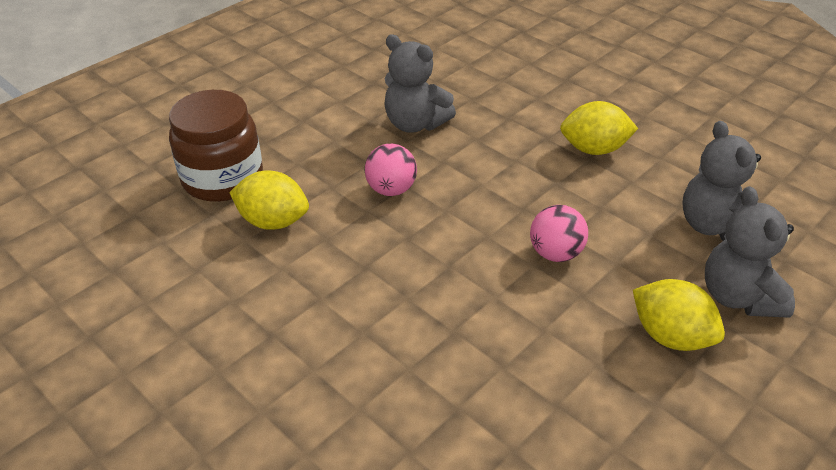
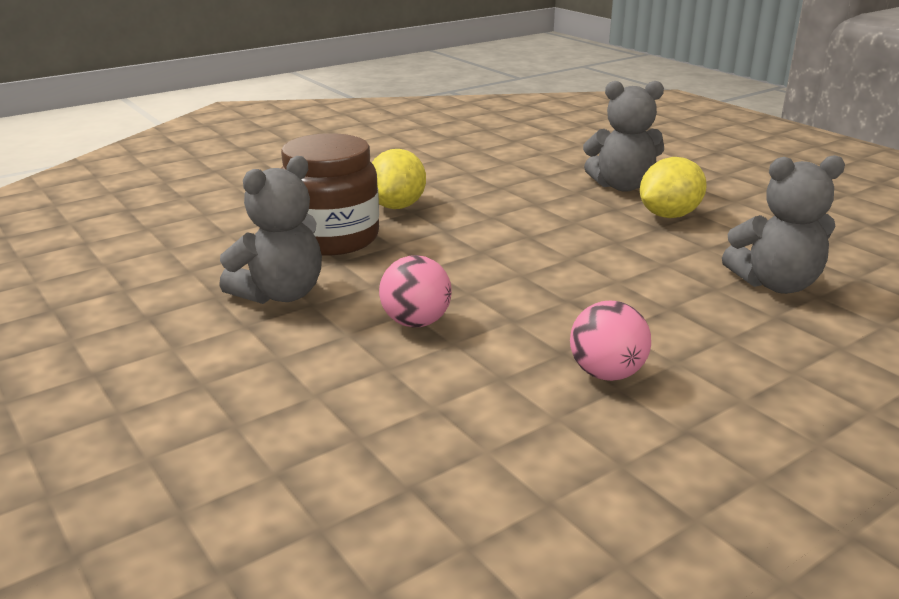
camera: 80 degrees left, 15 degrees down
(223, 178) = (317, 472): brown jar -> brown jar (332, 238)
(273, 221) = (452, 421): yellow lemon -> none
(555, 253) = (557, 244): pink ball -> pink ball (606, 373)
(714, 226) = (532, 179): grey teddy bear -> grey teddy bear (775, 284)

